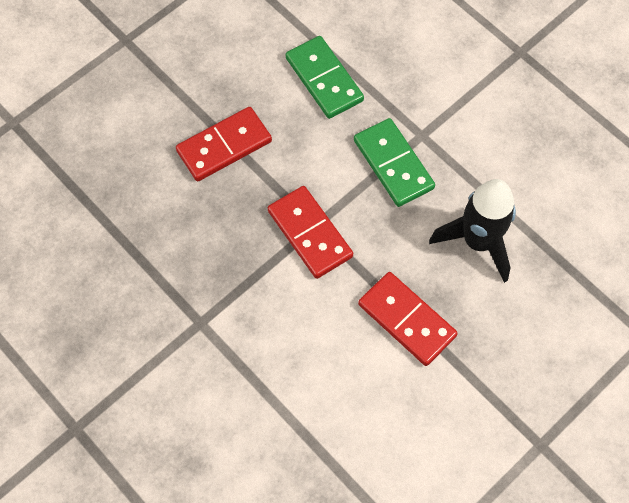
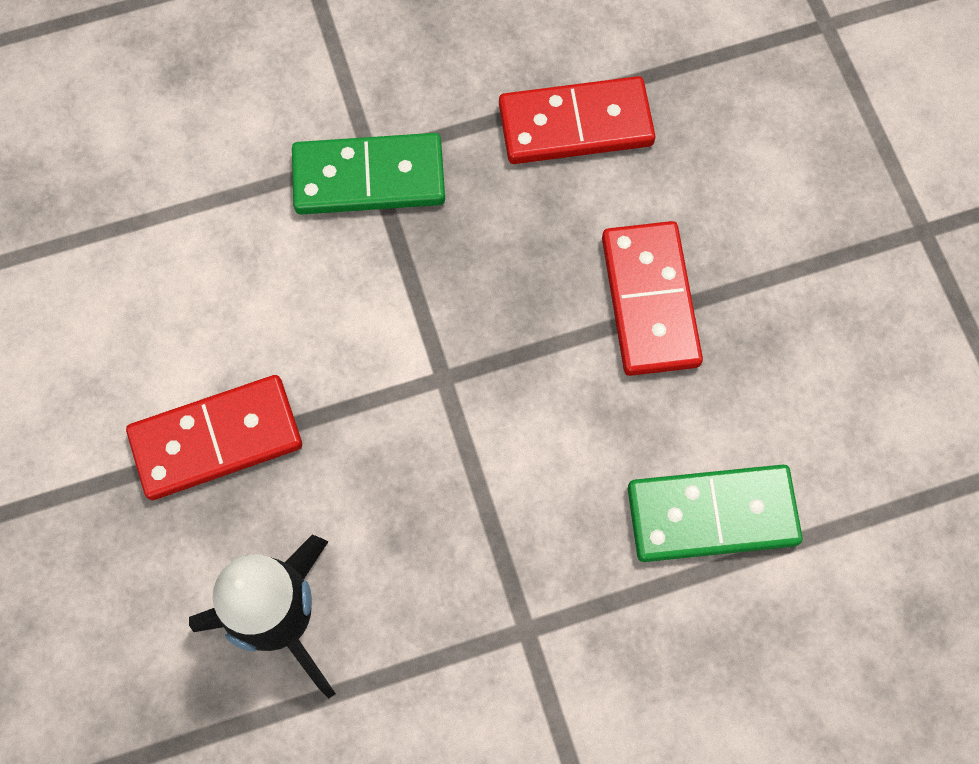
camera: 115 degrees right, 5 degrees up
(309, 234) = (432, 362): red domino -> red domino (575, 124)
(393, 164) = (492, 552): green domino -> green domino (369, 177)

